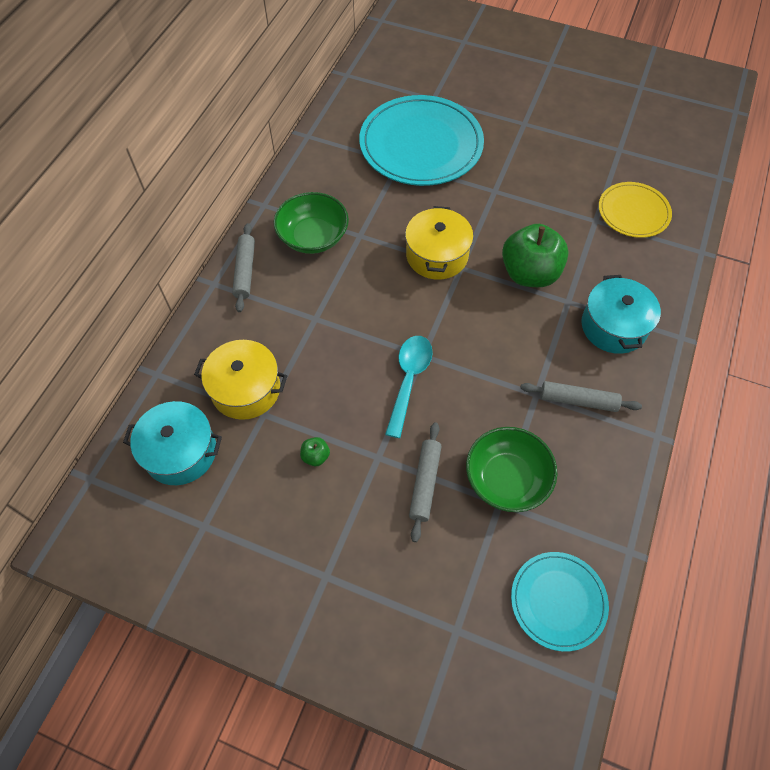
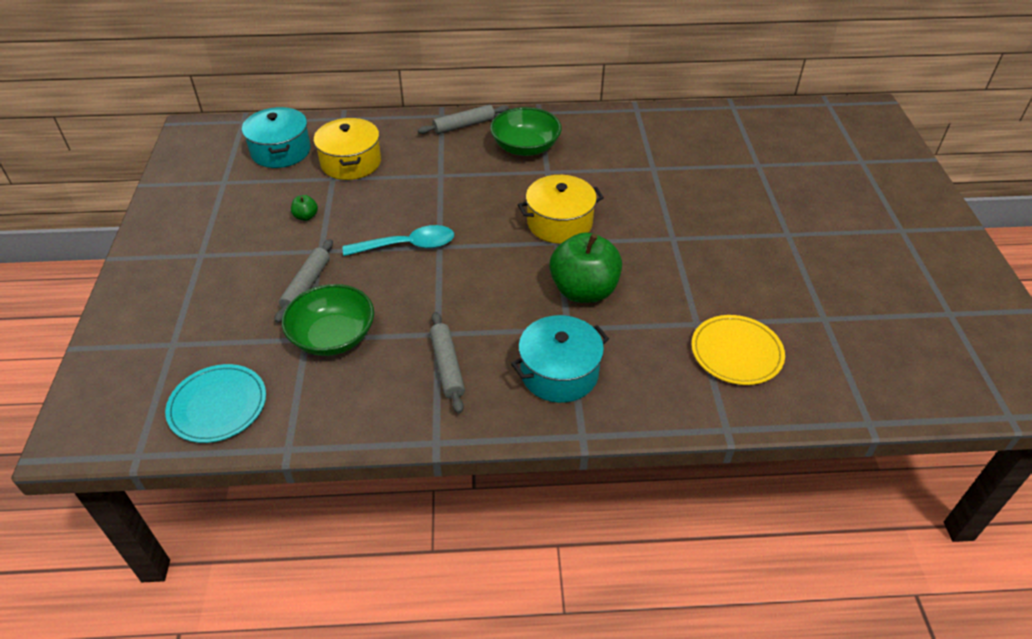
camera: 65 degrees right, 15 degrees down
(421, 145) = (688, 174): turquoise plate -> none
(425, 483) = (306, 285): grey rolling pin -> grey rolling pin turned 60 degrees counterclockwise

